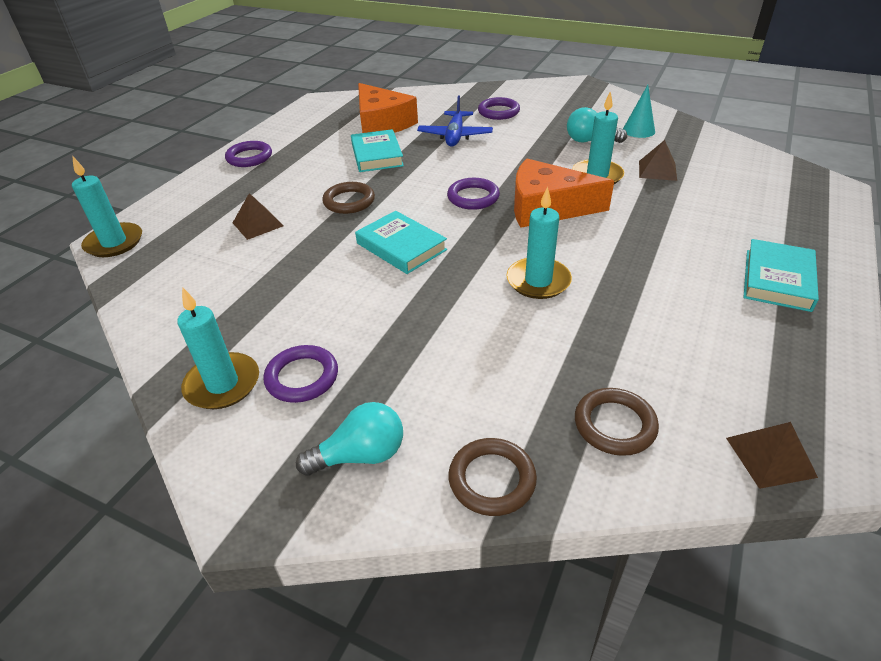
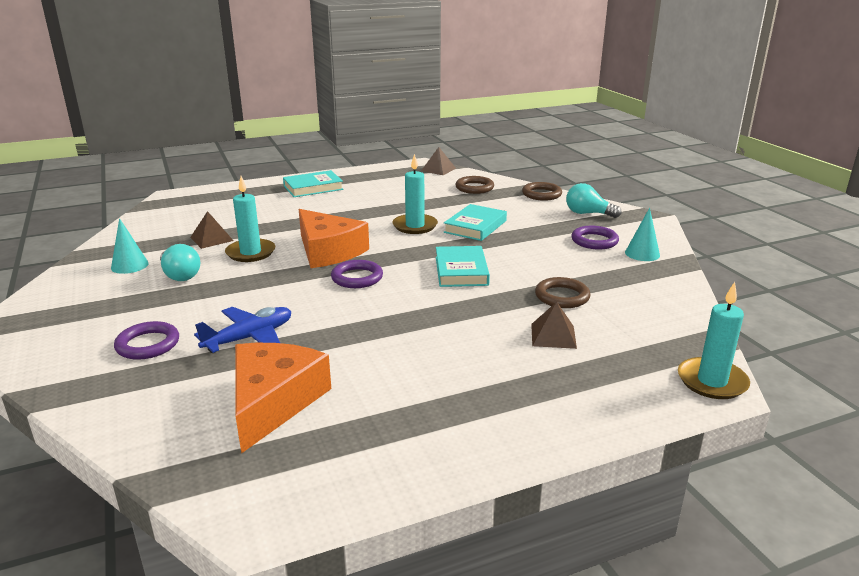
camera: 140 degrees left, 15 degrees down
(222, 384) = (642, 253): turquoise candle -> turquoise cone
(249, 157) = (492, 434): purple ring -> none
(349, 201) = (451, 319): brown ring -> brown ring (562, 296)
(377, 155) = (356, 355): turquoise book -> turquoise book (475, 226)

